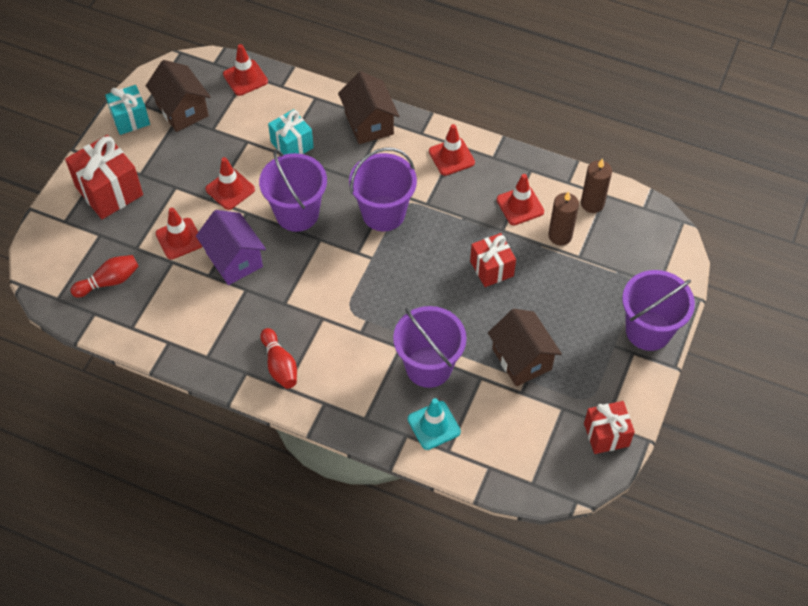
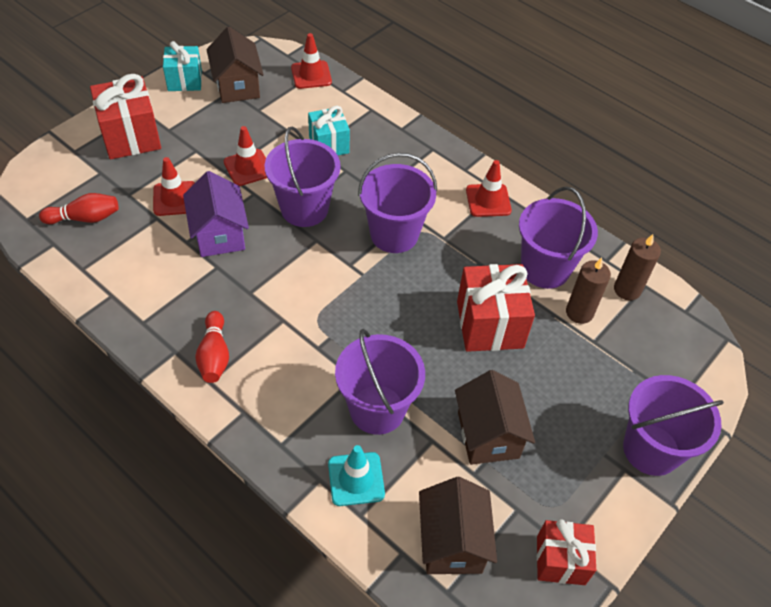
camera: 15 degrees right, 5 degrees down
(369, 123) = (415, 146): brown house -> brown house (452, 542)
(491, 268) = (489, 324): red gift -> red gift, size x1.55
(520, 206) = (545, 269): red traffic cone -> purple bucket

